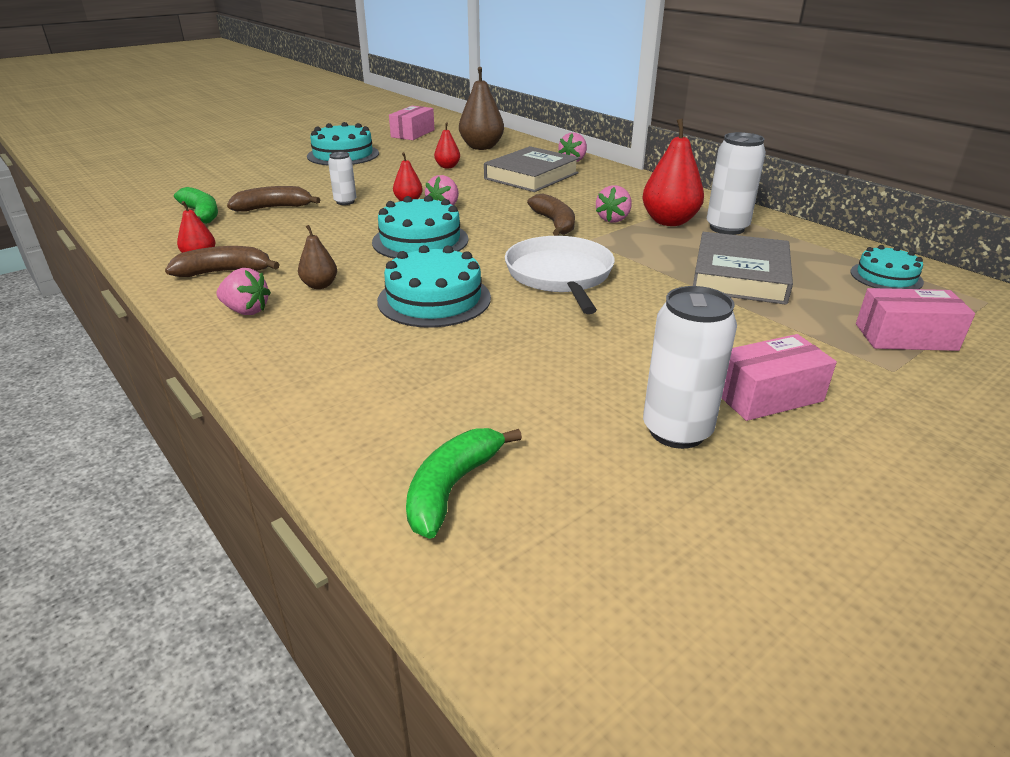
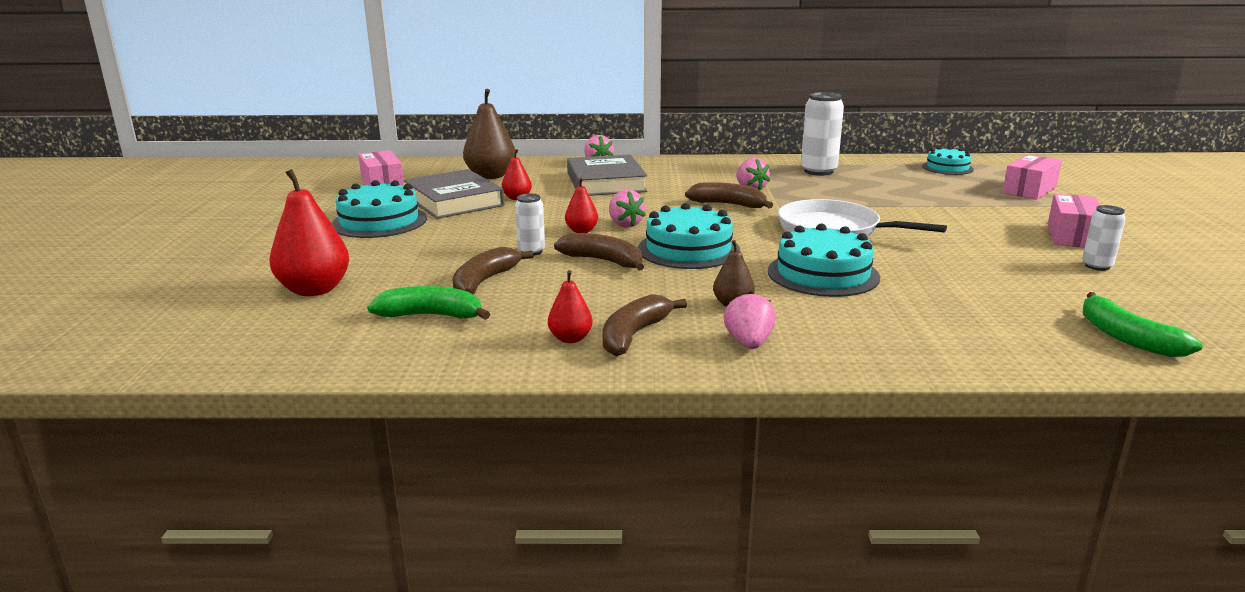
camera: 50 degrees left, 10 degrees down
(246, 311) = (749, 343): pink strawberry -> pink strawberry turned 60 degrees counterclockwise
(356, 224) = (603, 261): none -> brown banana
(669, 221) = (781, 179): red pear -> red pear (314, 290)
(676, 431) = (1097, 266): white can -> white can, size x0.58
(740, 276) = (902, 192): grey book -> grey book (454, 201)

